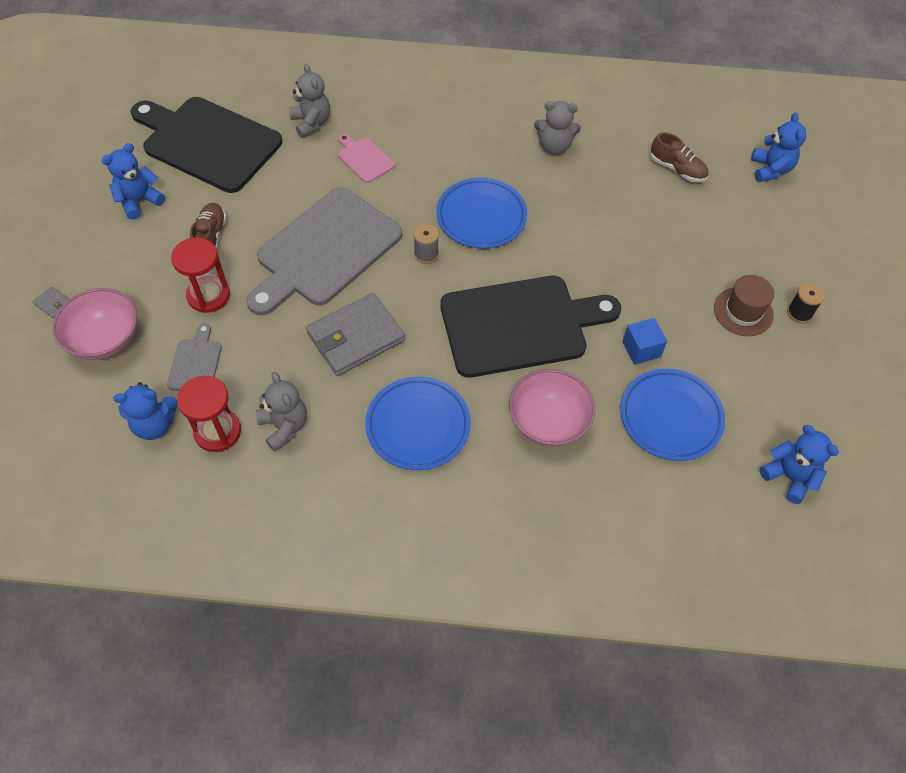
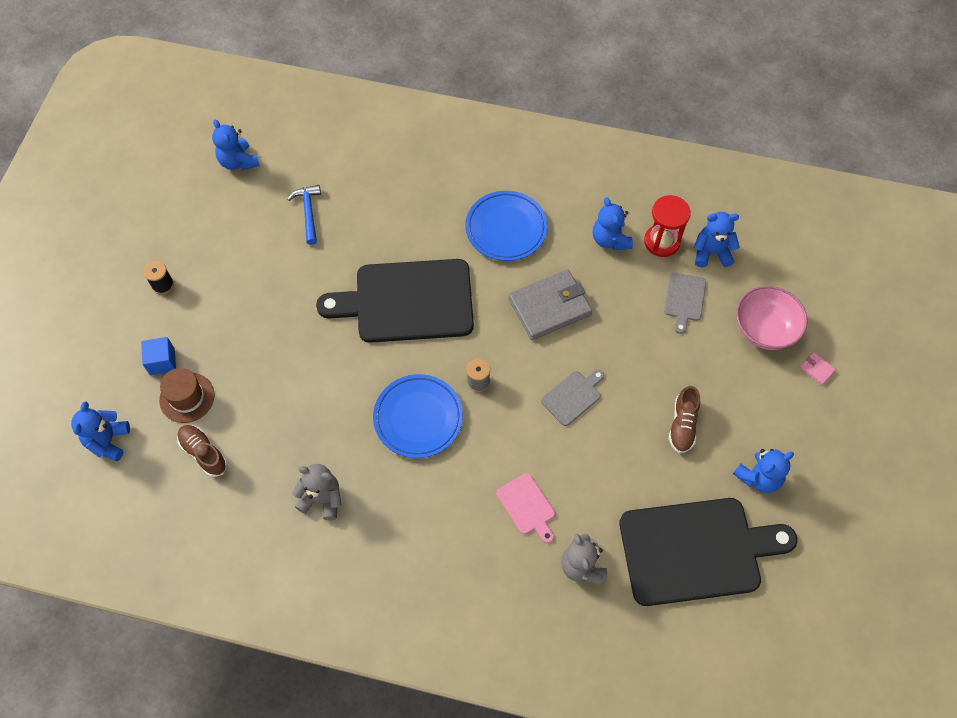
camera: 170 degrees left, 5 degrees up
(54, 304) = (817, 369): grey wallet -> pink wallet
(207, 142) = (696, 550): black cutting board -> black cutting board turned 45 degrees counterclockwise
(208, 295) = (679, 361): red hourglass -> none
(284, 426) = (610, 239): grey teddy bear -> blue teddy bear
(325, 251) = (573, 396): grey cutting board -> grey cutting board, size x0.43
(548, 422) = (404, 219): pink bowl -> none
(641, 349) = (311, 268): blue cube -> blue cube (162, 361)
(670, 417) = (308, 212): blue plate -> blue hammer
(743, 311) = (211, 291): brown hat -> brown hat (187, 397)

